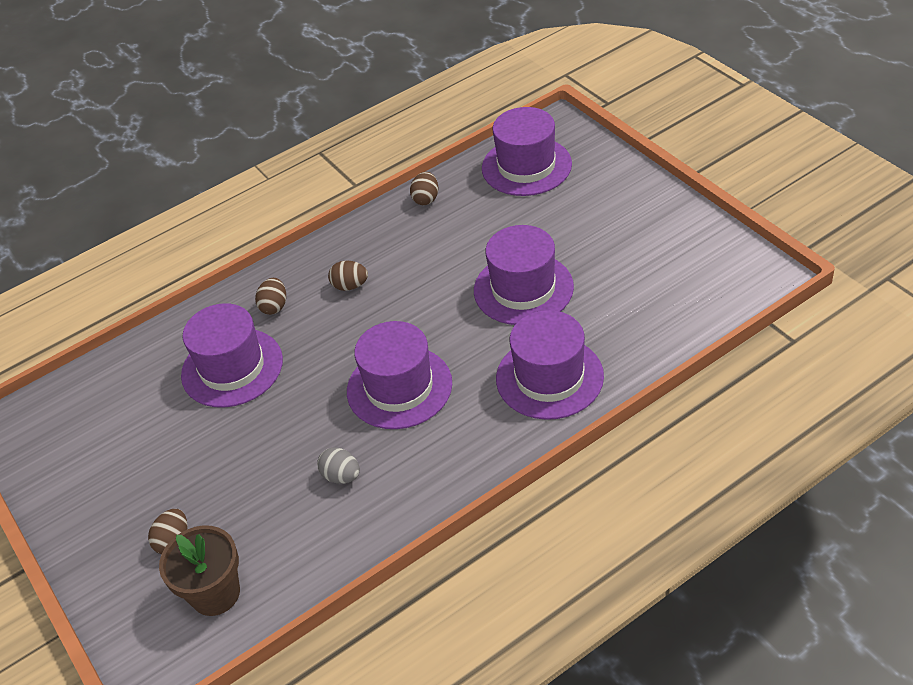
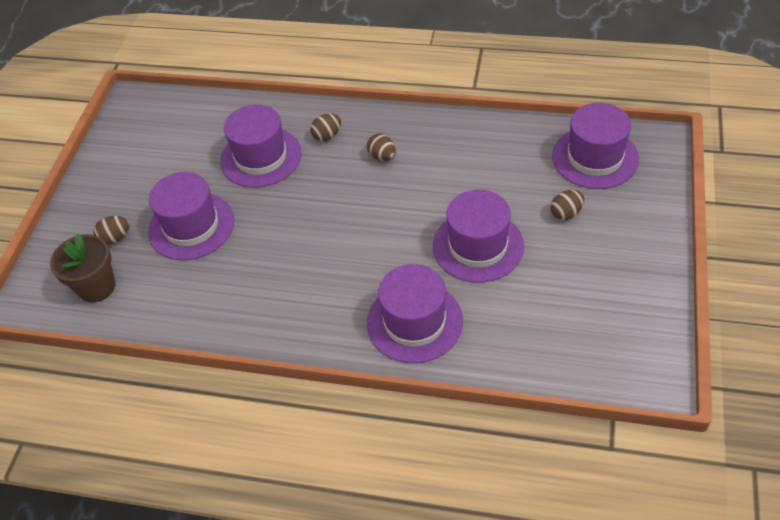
camera: 45 degrees right, 5 degrees up
(341, 476) = (230, 277): grey egg -> none
(399, 387) = (325, 248): purple hat -> purple hat (191, 226)
(426, 199) = (500, 131): brown egg -> brown egg (566, 213)

